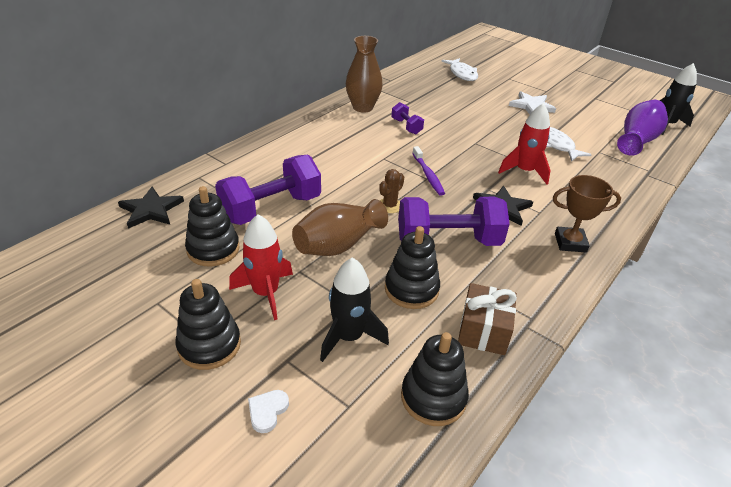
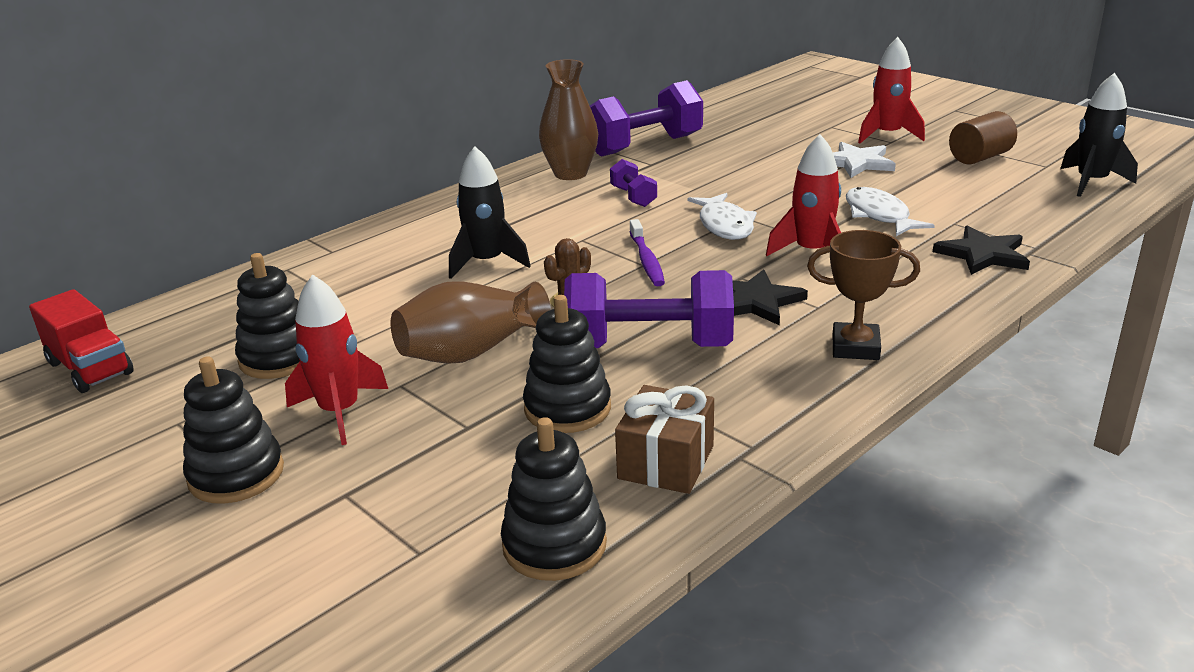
camera: 10 degrees right, 10 degrees down
(84, 257) = (90, 368): none -> red truck
(151, 210) = (204, 310): black star -> black star (983, 254)
(267, 411) = (295, 555): white heart -> none
(271, 208) = (383, 307): purple dumbbell -> purple dumbbell (645, 146)
(349, 337) = (448, 467): black rocket -> black rocket (487, 262)
(462, 74) = (752, 123): white fish -> white fish (725, 225)
(543, 86) = (887, 135): none -> red rocket
(600, 104) = (980, 157): none -> brown cylinder
(636, 140) = (1028, 206): purple vase -> none

